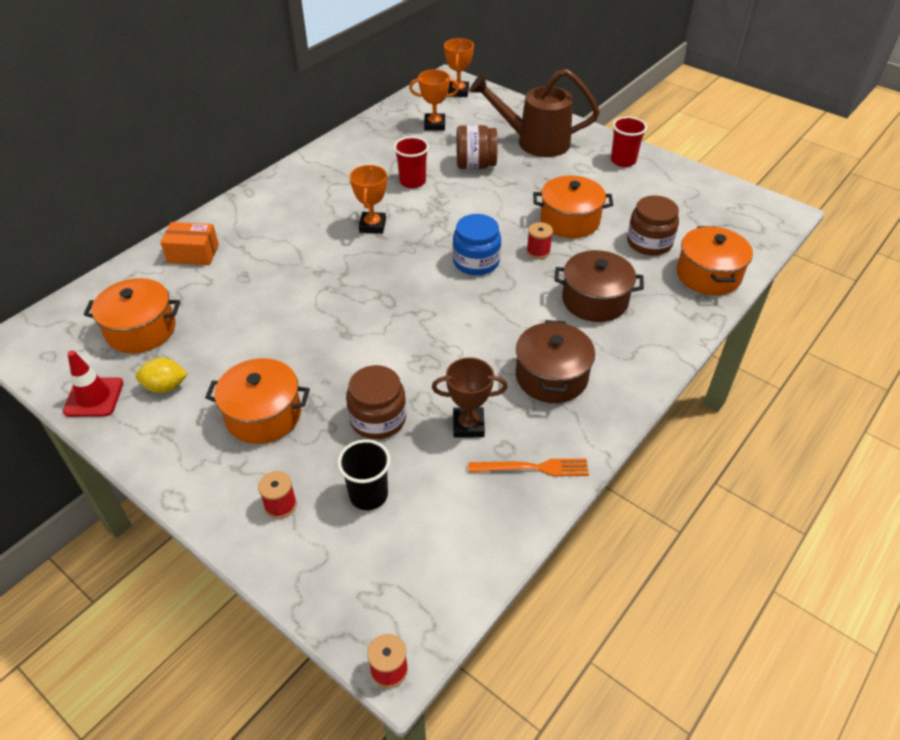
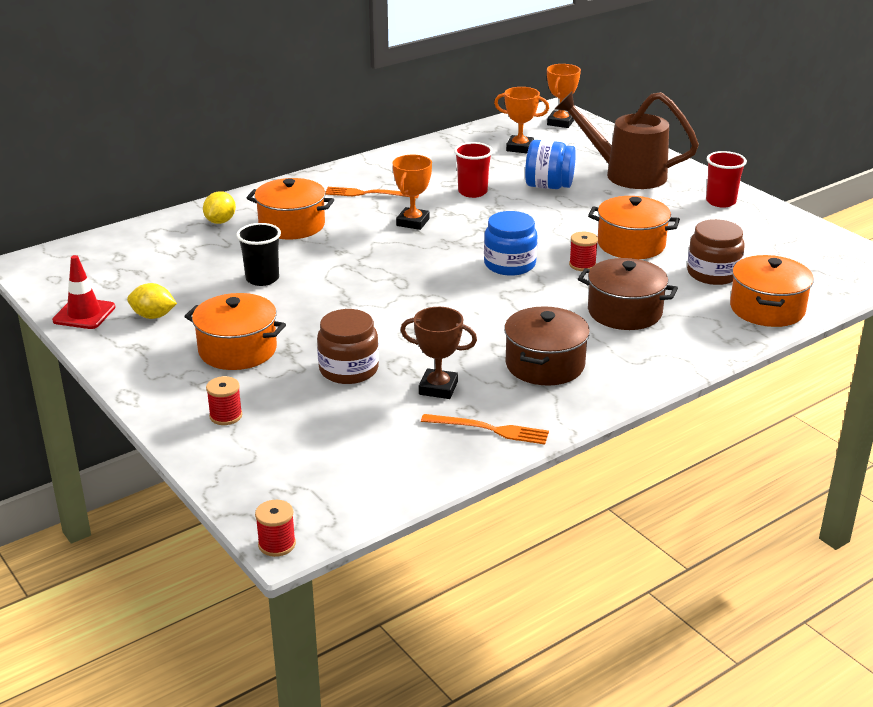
camera: 15 degrees right, 15 degrees down
(141, 330) = (147, 272): orange pot -> orange pot (292, 225)
(193, 253) = (220, 221): orange box -> yellow lemon
(320, 198) = (368, 194): none -> orange fork
(368, 495) = (313, 423): black cup -> black cup (262, 279)
(475, 165) = (549, 186): brown jar -> blue jar

